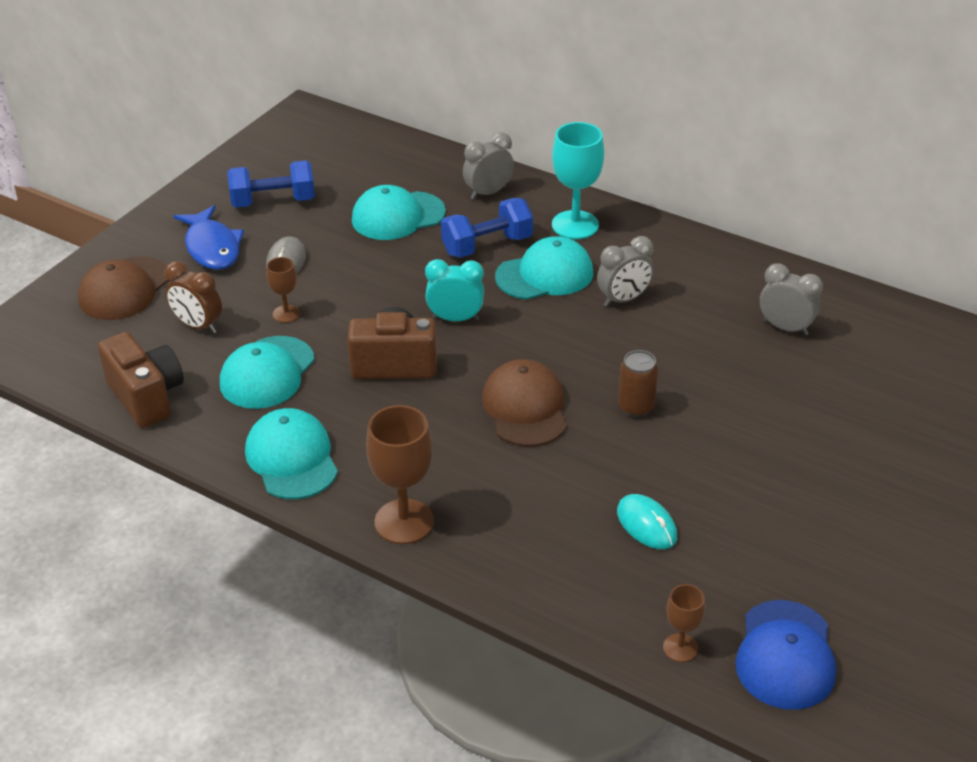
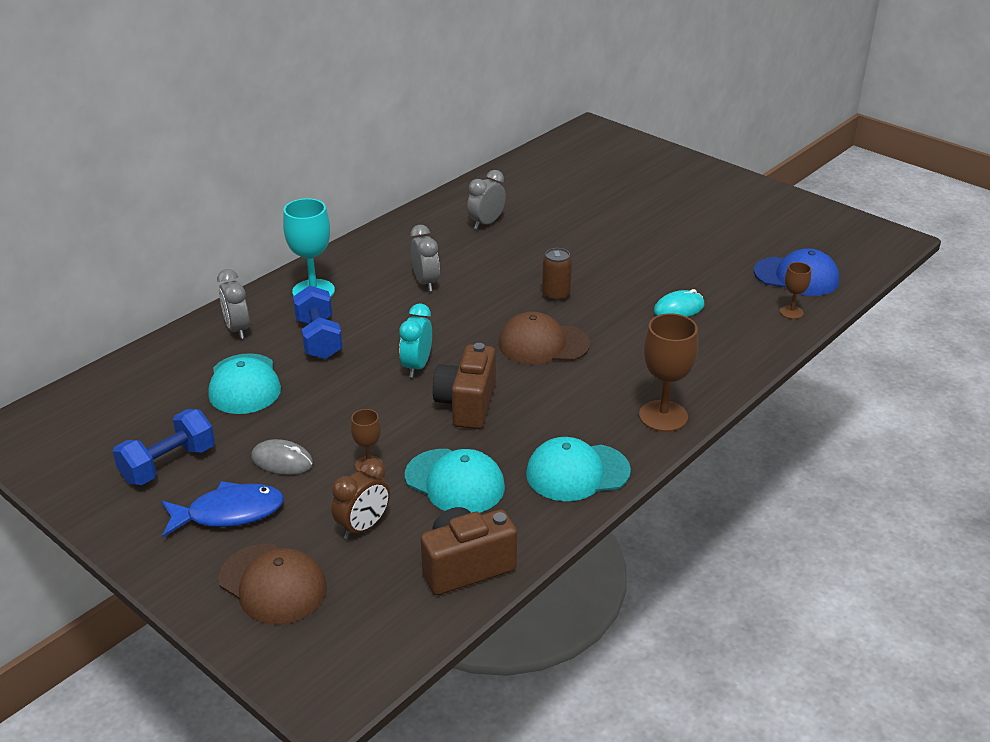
camera: 80 degrees left, 5 degrees down
(273, 201) = (168, 464): blue dumbbell -> blue dumbbell turned 45 degrees clockwise
(545, 275) = (376, 314): turquoise cap -> none

